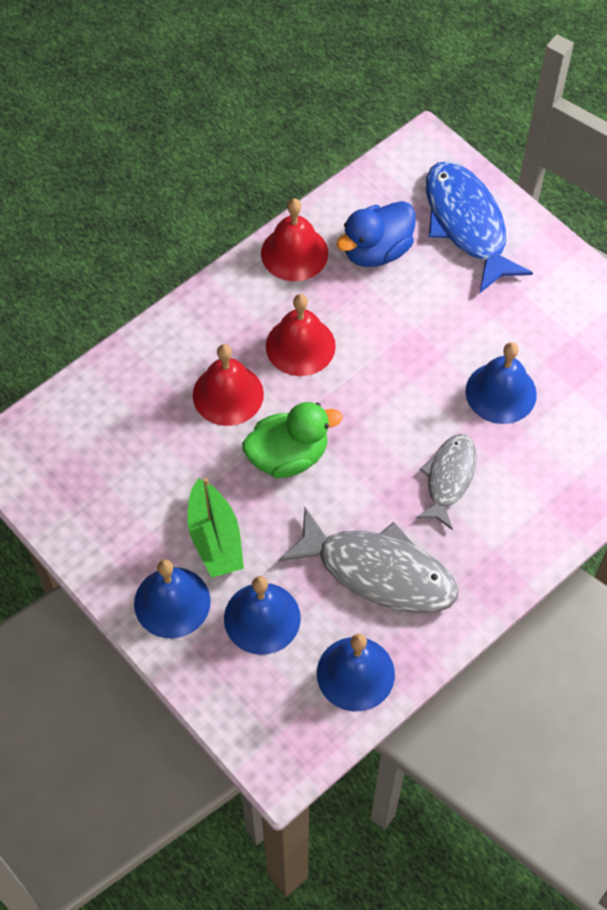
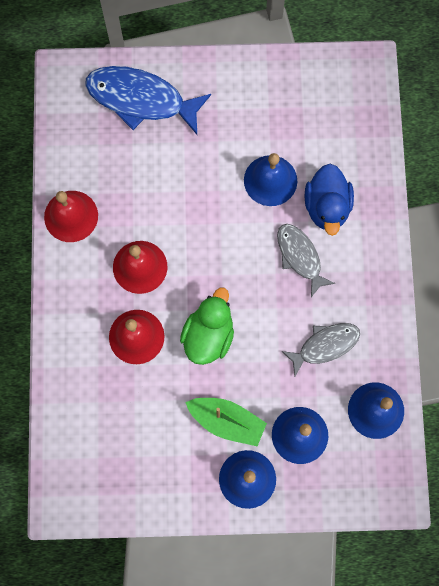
camera: 50 degrees left, 15 degrees up
(376, 251) = (113, 167): blue duck -> blue duck (327, 207)
(378, 571) = (325, 345): grey fish -> grey fish, size x0.61

